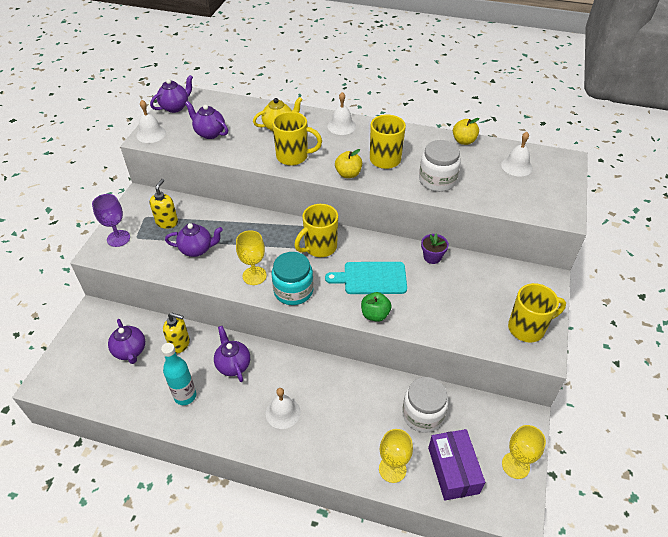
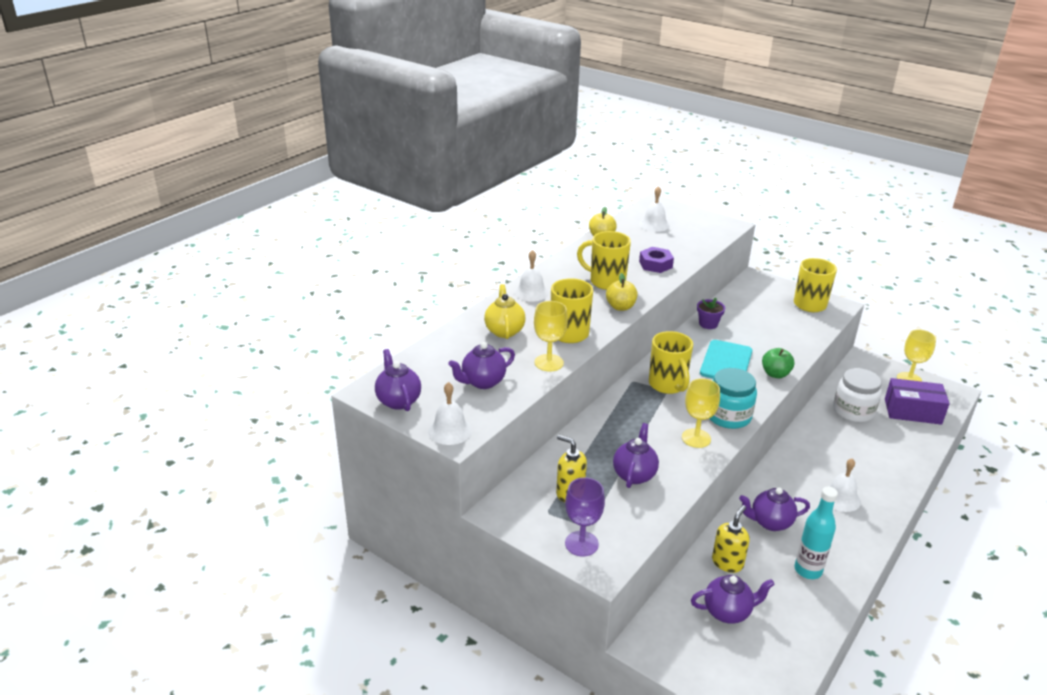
camera: 70 degrees left, 15 degrees down
(392, 469) = (910, 444): yellow goblet -> yellow goblet (549, 363)
(437, 180) = (655, 264): white jar -> purple nut

